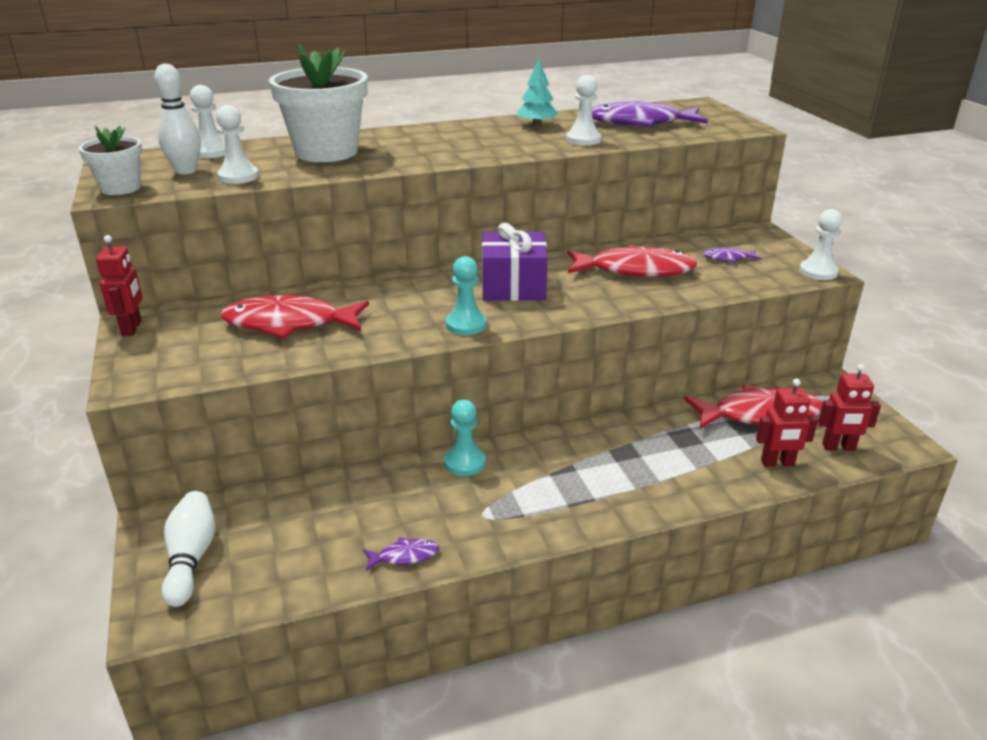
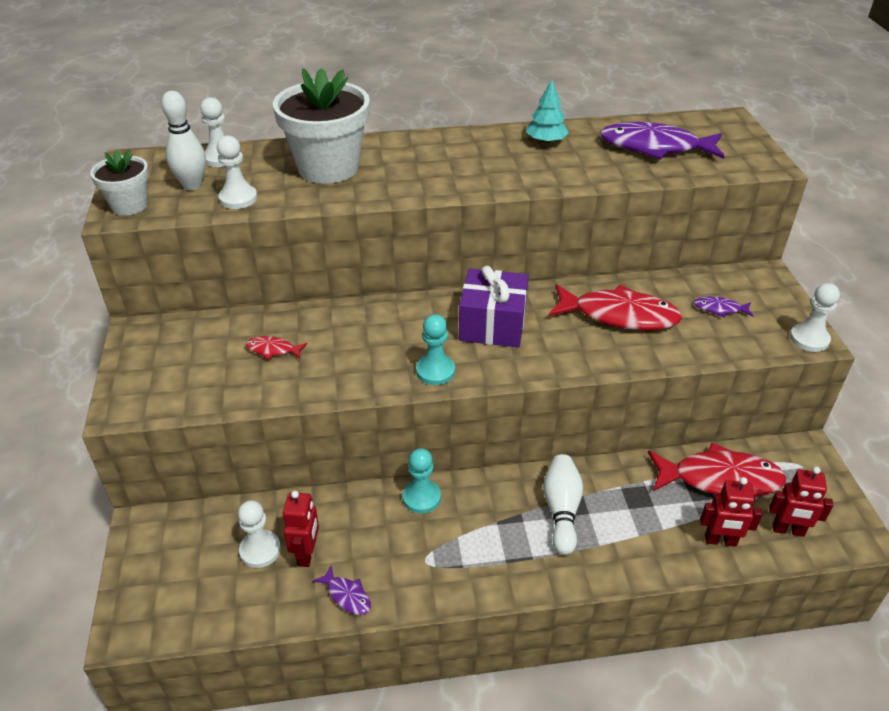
camera: 10 degrees right, 10 degrees up
(132, 328) = (135, 339): red robot -> red robot (307, 554)
(191, 558) = (166, 569): white bowling pin -> white bowling pin (561, 510)
(289, 323) = (273, 350): red fish -> red fish, size x0.45
(405, 556) = (347, 595): purple fish -> purple fish turned 45 degrees clockwise
(583, 140) = (587, 170): white pawn -> white pawn (260, 550)

